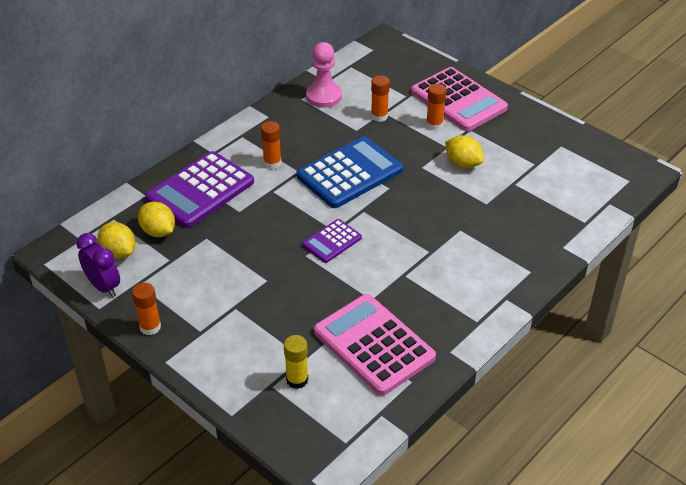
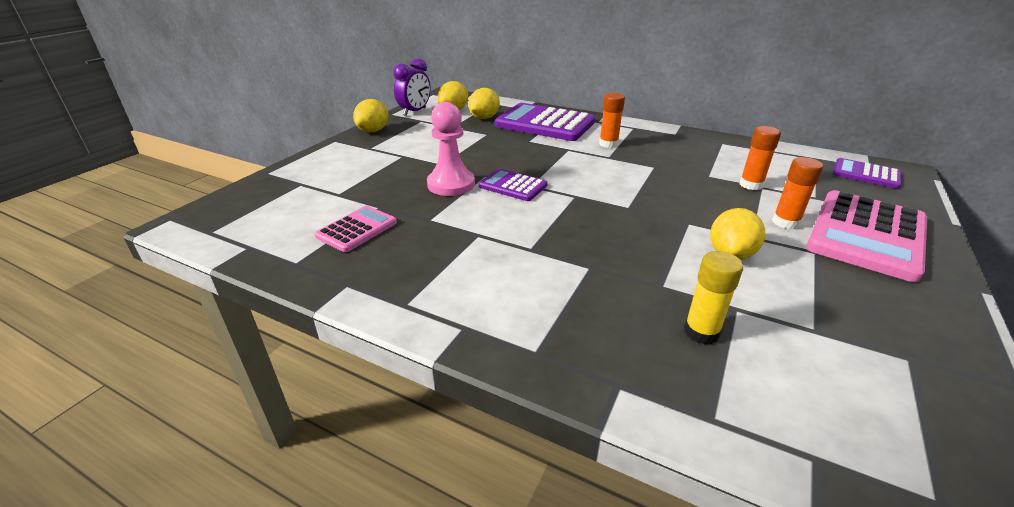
camera: 75 degrees right, 10 degrees down
(150, 327) = (373, 131): orange glue stick -> yellow lemon
(297, 380) = (307, 195): yellow glue stick -> yellow glue stick (701, 332)
(324, 96) = (742, 152): pink pawn -> pink pawn (451, 184)
(350, 173) = (630, 181): blue calculator -> none
(374, 345) = (357, 229): pink calculator -> pink calculator, size x0.53
(384, 58) = (866, 174): none -> purple calculator

